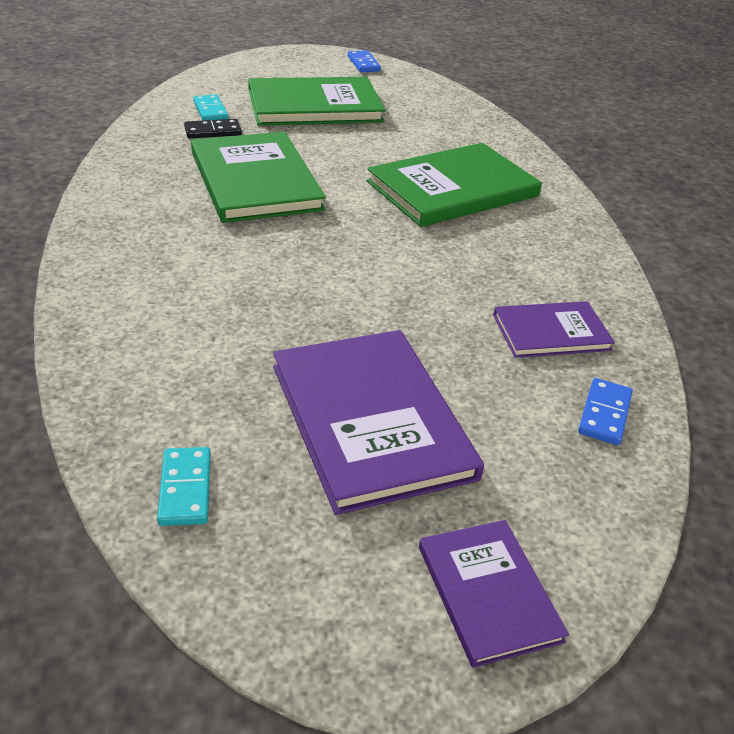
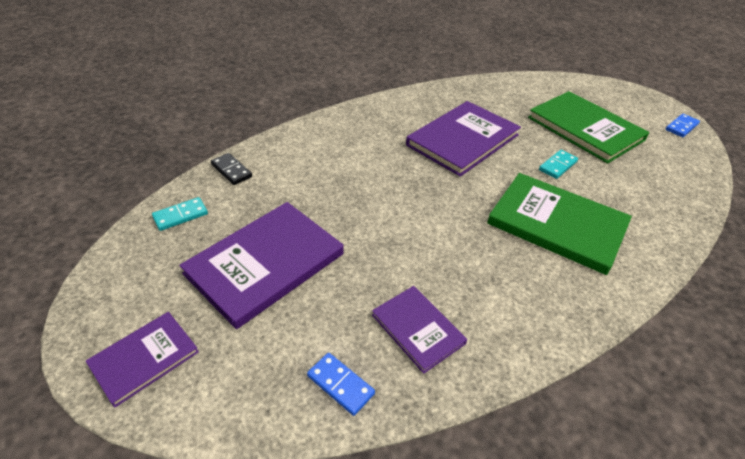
camera: 65 degrees right, 5 degrees up
(211, 111) = (521, 97): turquoise domino -> turquoise domino (558, 166)
(213, 131) = (498, 106): black domino -> black domino (231, 170)
(255, 181) = (462, 140): green book -> purple book
(604, 414) = (340, 384): blue domino -> blue domino turned 45 degrees clockwise

